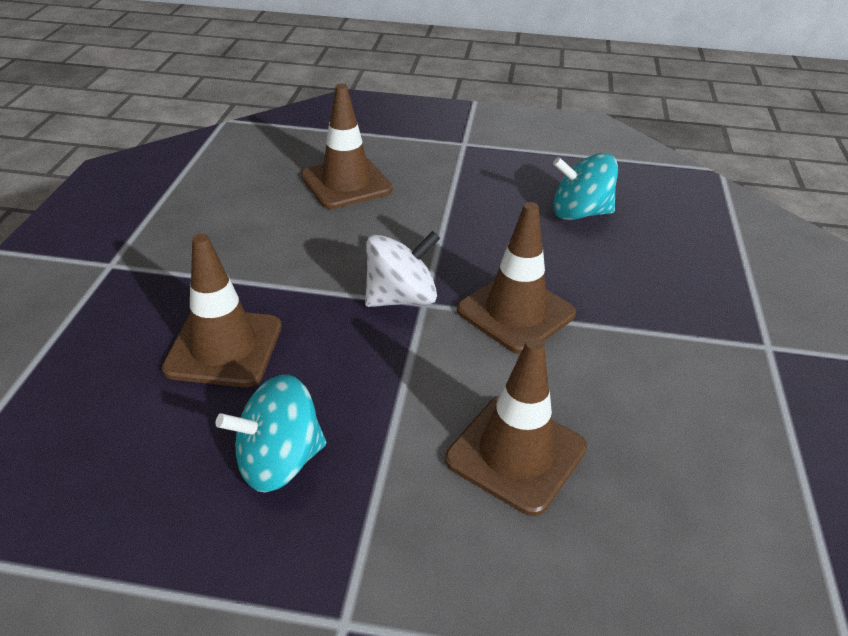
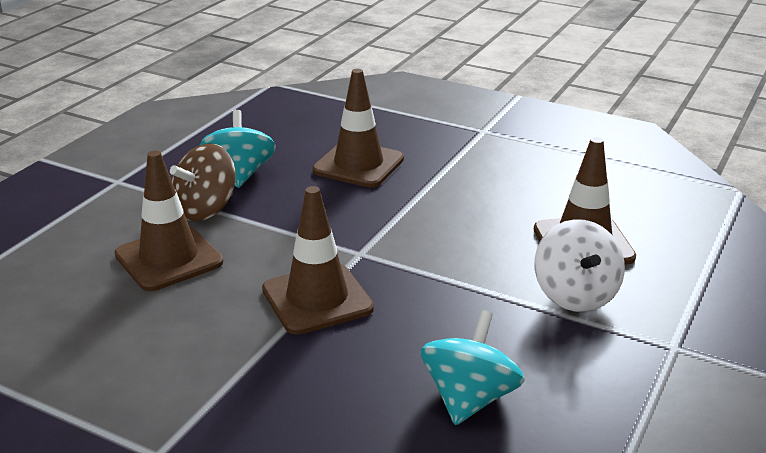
camera: 110 degrees right, 10 degrees down
(389, 462) = (206, 209): none -> brown spinning top
(401, 298) = (373, 243): white spinning top -> white spinning top (575, 295)

